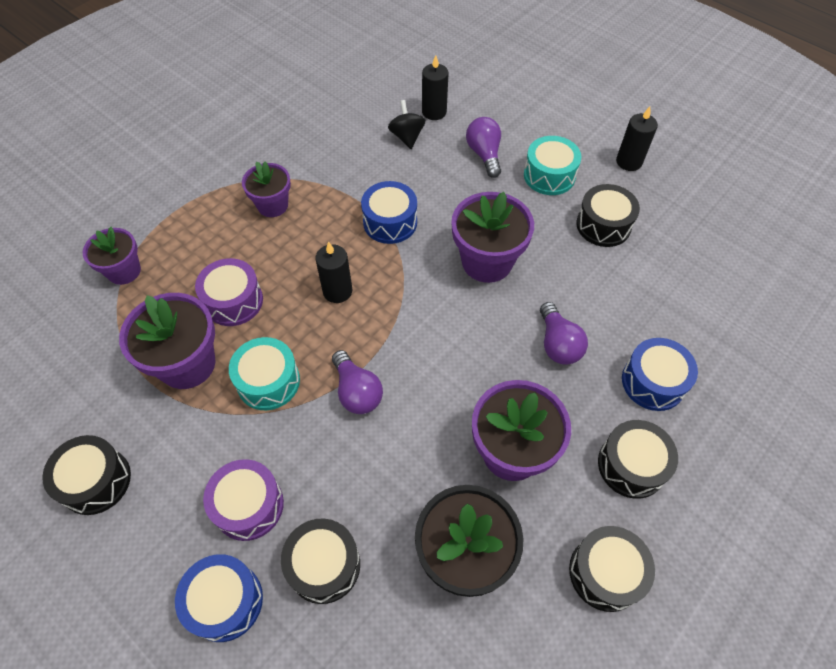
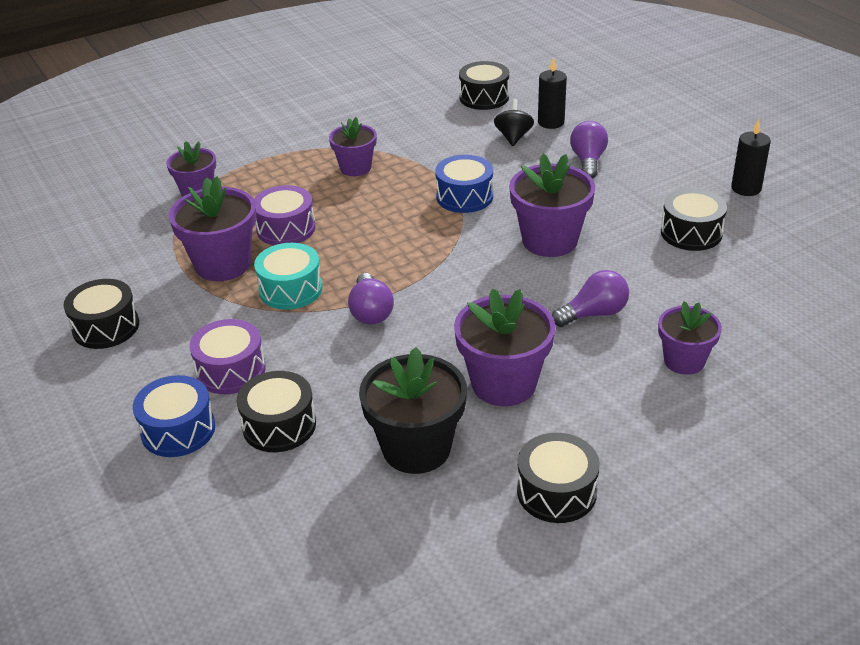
camera: 20 degrees right, 20 degrees down
(337, 291) = (387, 238): black candle -> none
(549, 175) = (650, 186): turquoise drum -> none
(558, 344) = (594, 314): purple light bulb -> purple light bulb turned 120 degrees counterclockwise
(631, 465) = (626, 419): black drum -> black drum (484, 97)
(653, 382) = (684, 361): blue drum -> purple flower pot

